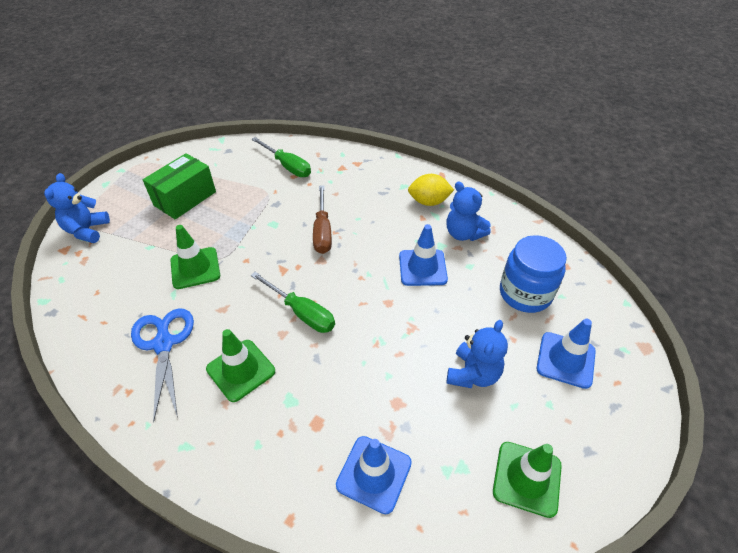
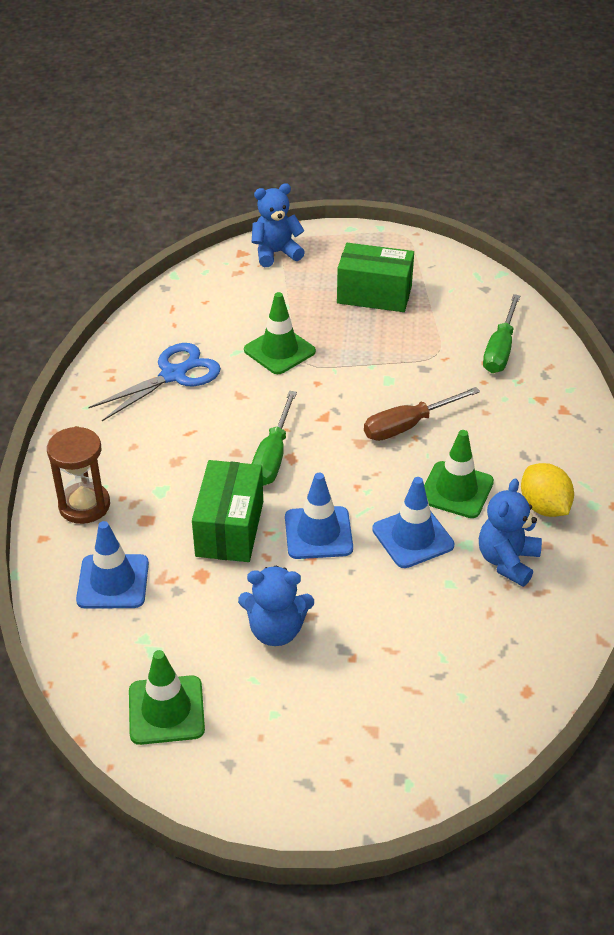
camera: 65 degrees right, 5 degrees down
(241, 370) = (174, 441): green traffic cone -> green traffic cone (456, 490)
(271, 468) = (84, 505): none -> brown hourglass
(359, 367) = (229, 528): none -> green box
(525, 293) = (439, 654): blue jar -> none
(565, 360) = (351, 719): blue traffic cone -> blue traffic cone (318, 533)

